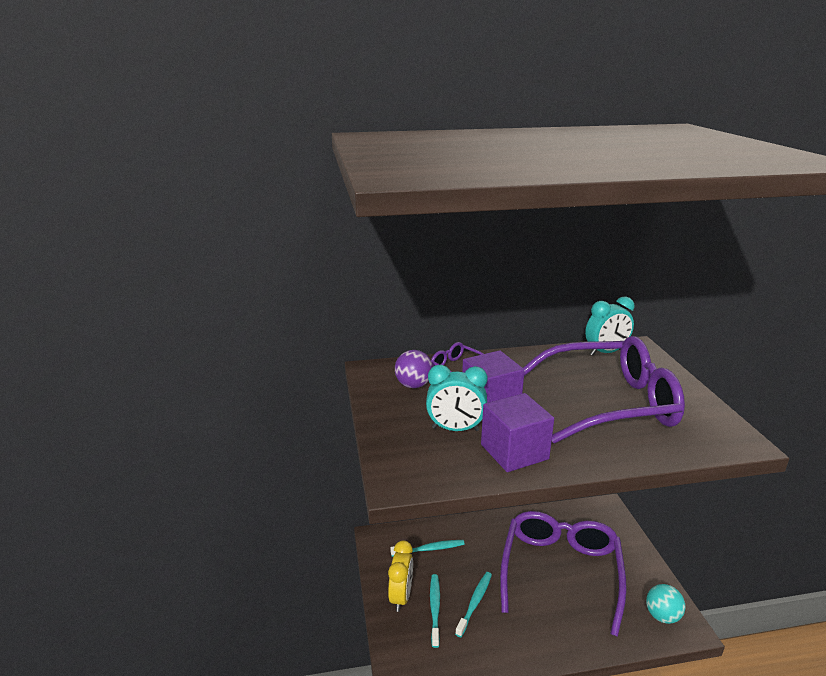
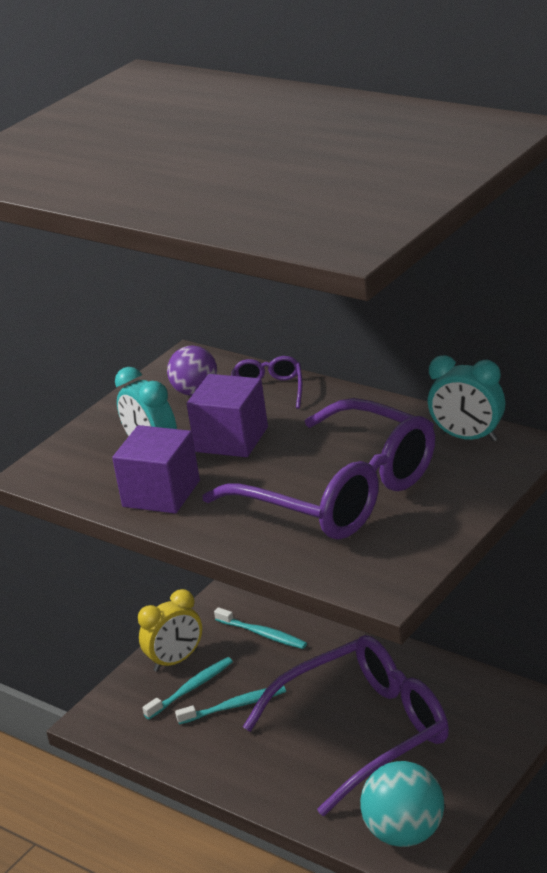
camera: 50 degrees right, 5 degrees up
(662, 616) = (405, 833): turquoise ball -> turquoise ball, size x1.55

